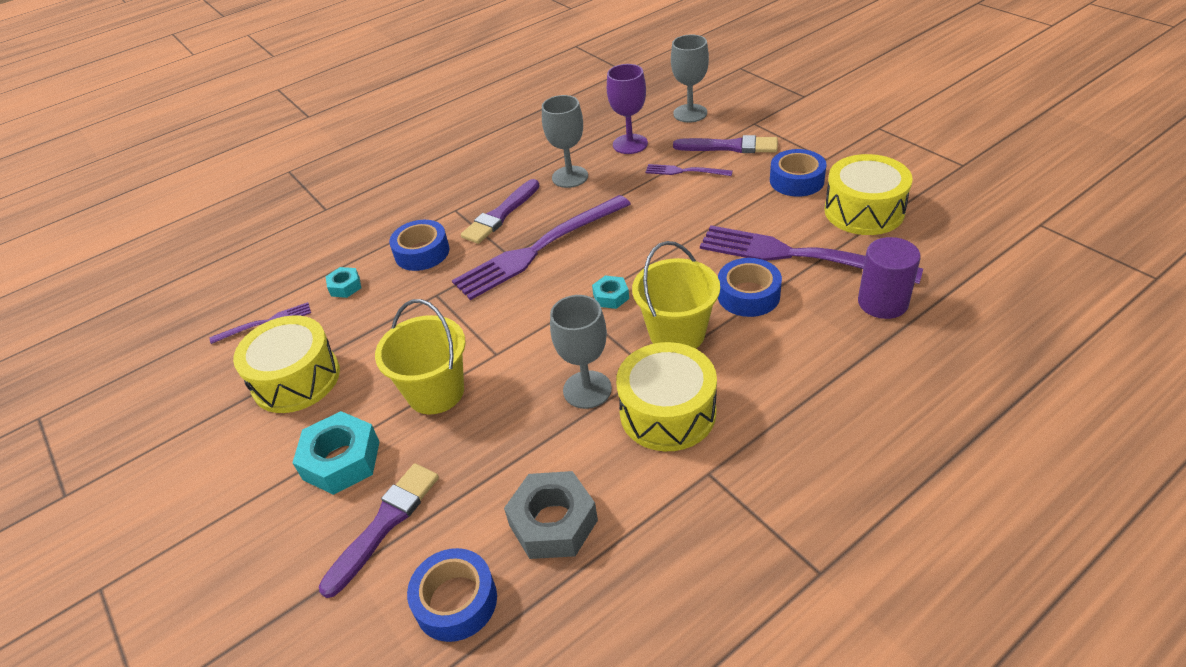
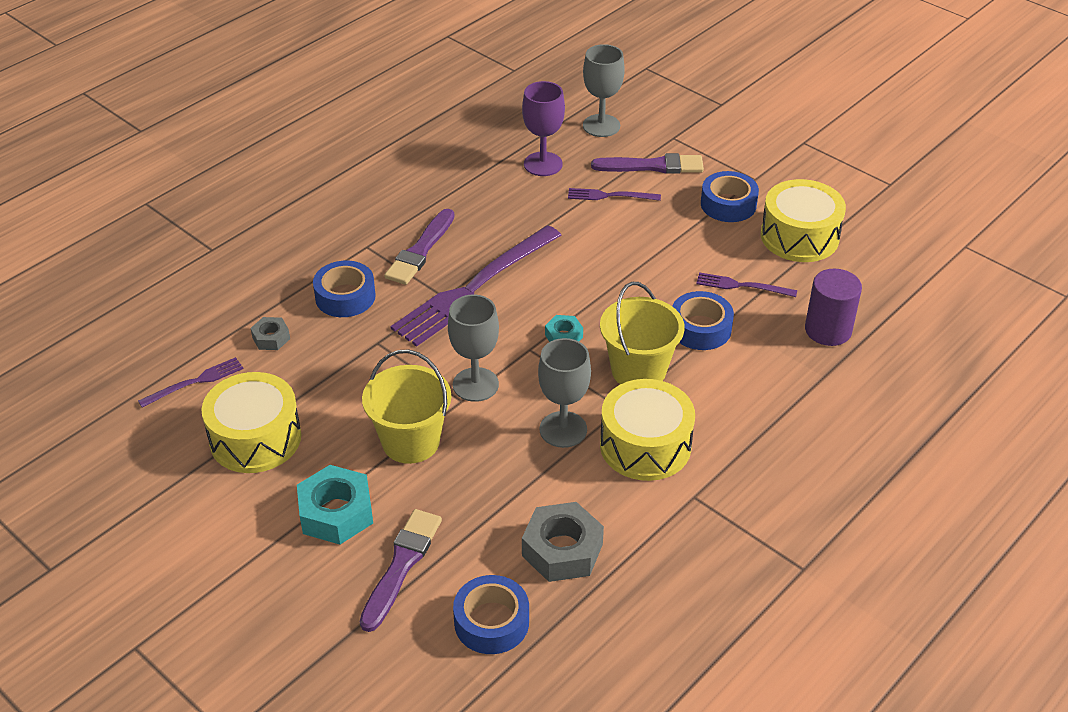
camera: 15 degrees left, 0 degrees up
(345, 286) = (271, 338): turquoise nut -> grey nut
(570, 177) = (485, 204): grey goblet -> grey goblet (475, 384)
(798, 255) = (742, 286): purple fork -> purple fork, size x0.46

